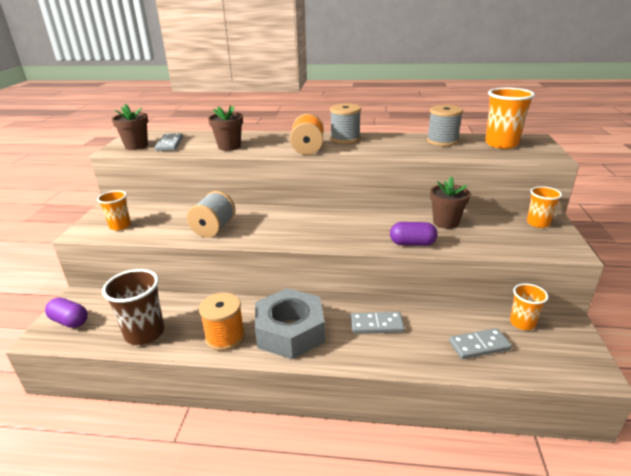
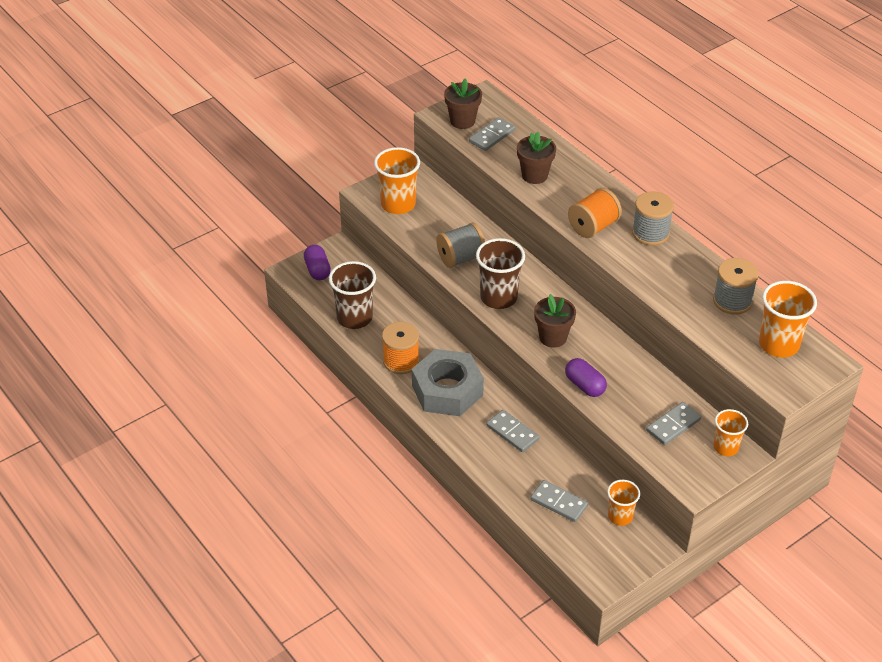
camera: 45 degrees right, 15 degrees up
(120, 226) = (398, 204): orange cup -> orange cup, size x1.62
(275, 233) = (498, 297): none -> brown cup
(445, 222) = (649, 387): brown flower pot -> brown flower pot (553, 337)
(495, 231) = (673, 425): none -> grey domino

